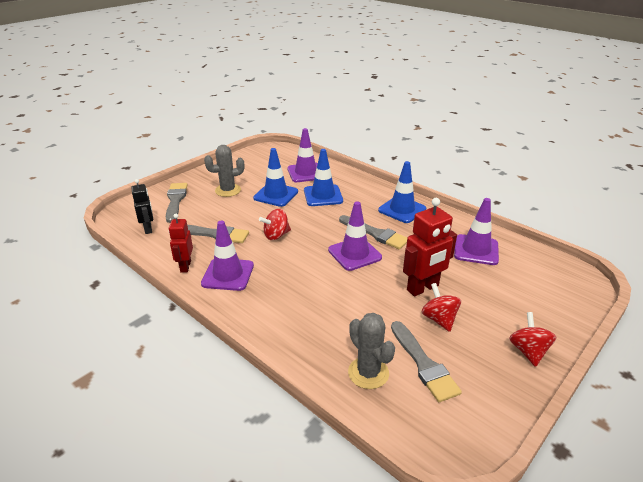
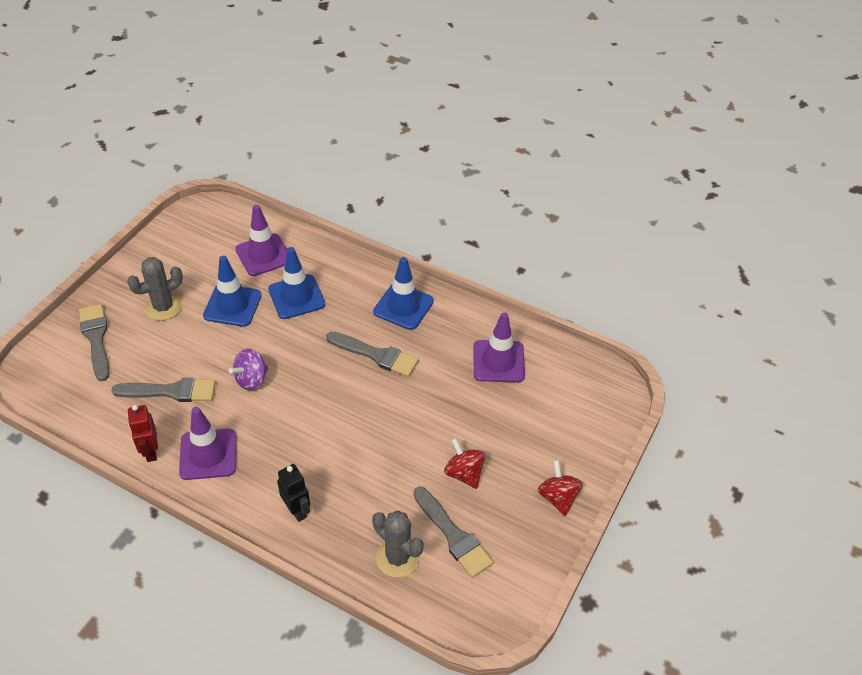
camera: 15 degrees left, 15 degrees up
(148, 229) = (78, 397): black robot -> black robot (297, 510)
(276, 235) = (251, 379): red spinning top -> purple spinning top
(354, 254) = (355, 393): purple traffic cone -> none
(423, 288) = (442, 432): red robot -> none

